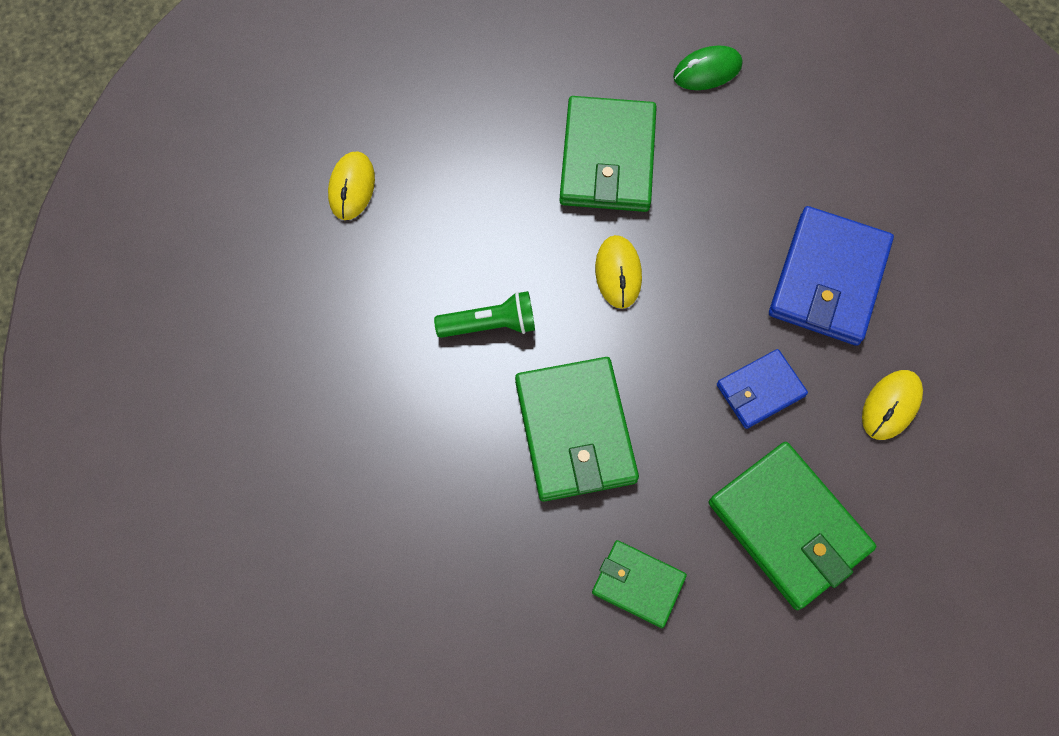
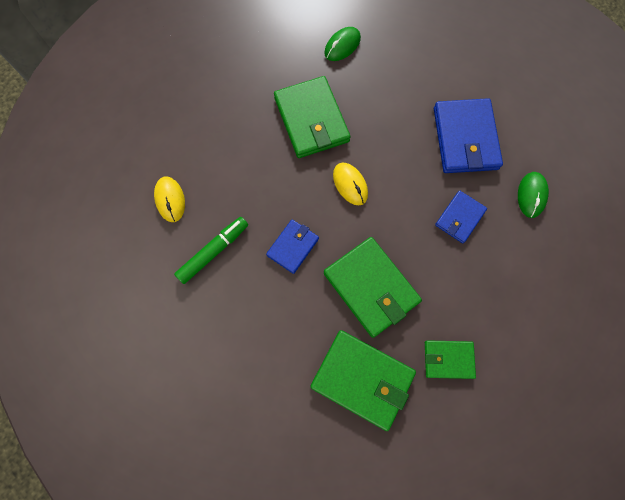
camera: 25 degrees left, 5 degrees up
(376, 283) = (213, 251): none -> green marker
(490, 325) = (293, 247): green flashlight -> blue wallet
(789, 526) = (511, 288): green wallet -> green wallet (362, 379)
(891, 405) = (531, 195): yellow mouse -> green mouse

